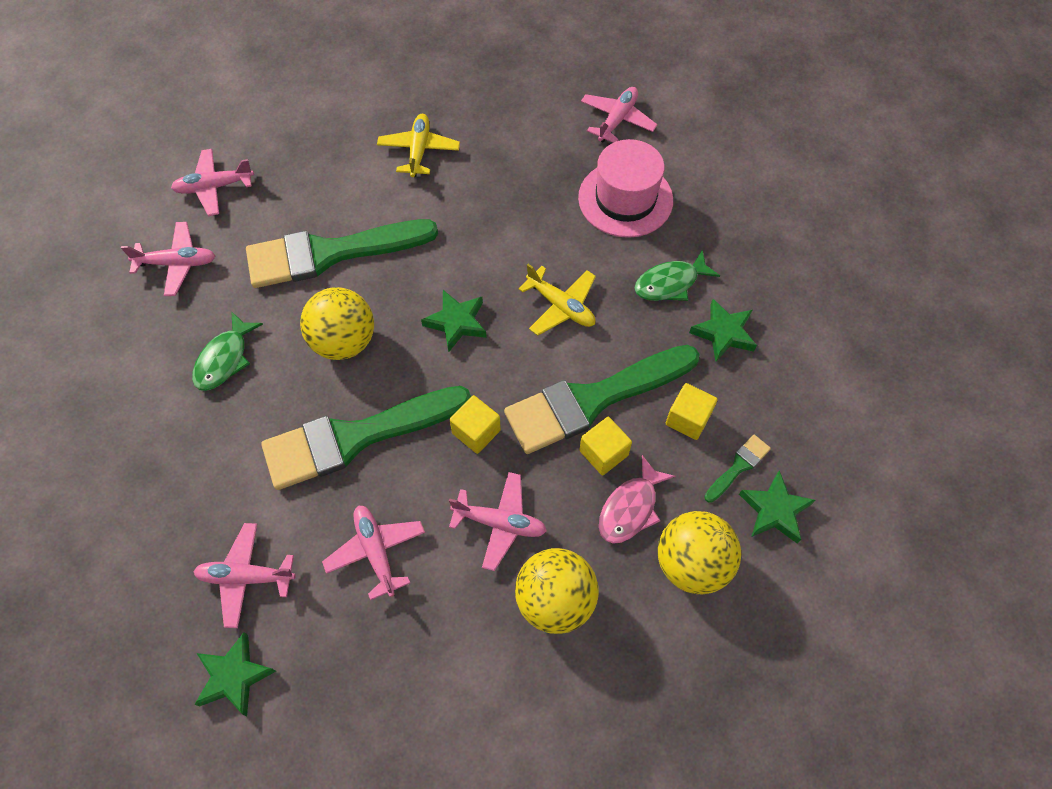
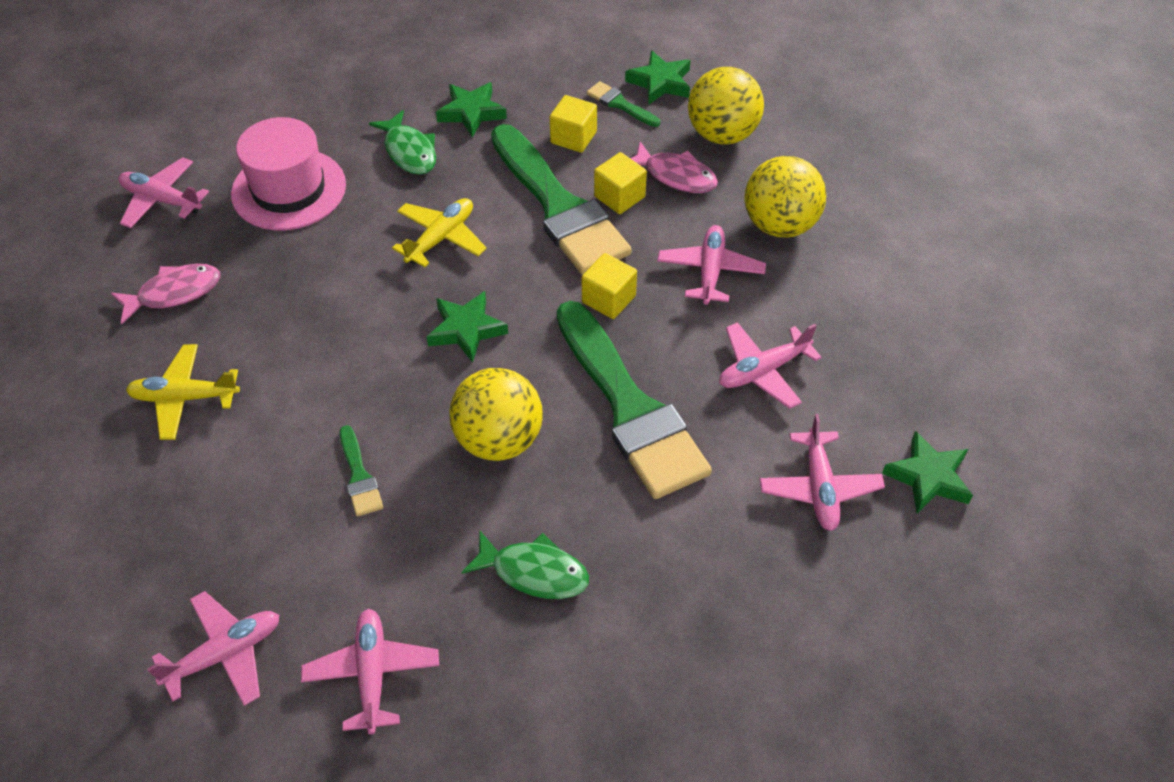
camera: 95 degrees left, 10 degrees down
(214, 187) = (225, 654): pink plane -> pink plane turned 105 degrees counterclockwise
(330, 253) = (359, 476): green brush -> green brush, size x0.41
(518, 136) = (174, 293): none -> pink fish

